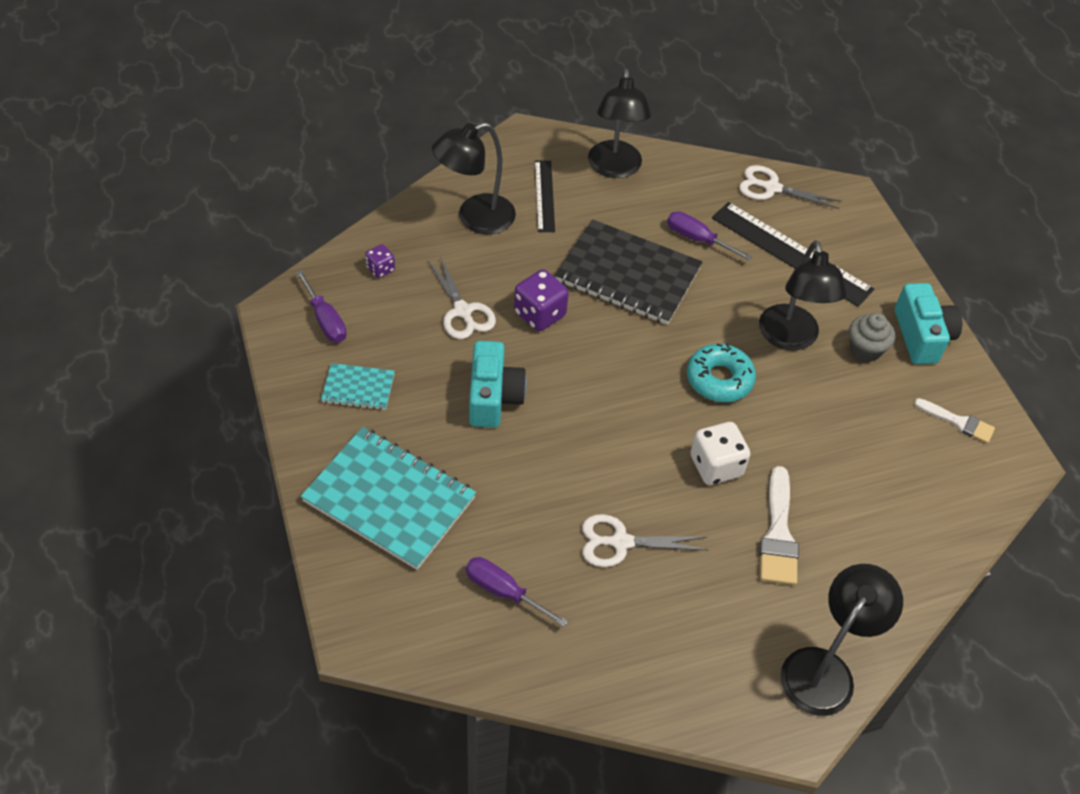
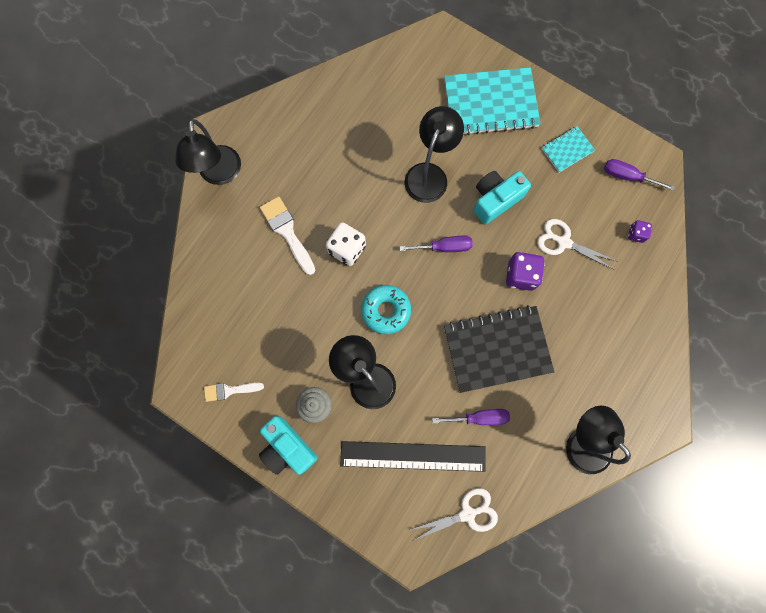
camera: 145 degrees right, 25 degrees up
(475, 218) = (623, 318): black lamp -> black lamp (429, 174)
(493, 397) = (495, 200): turquoise camera -> turquoise camera turned 90 degrees clockwise
(503, 591) = (396, 100): purple screwdriver -> purple screwdriver (444, 247)
(544, 196) = (602, 375): black ruler -> none
(621, 542) = (362, 166): white scissors -> none

